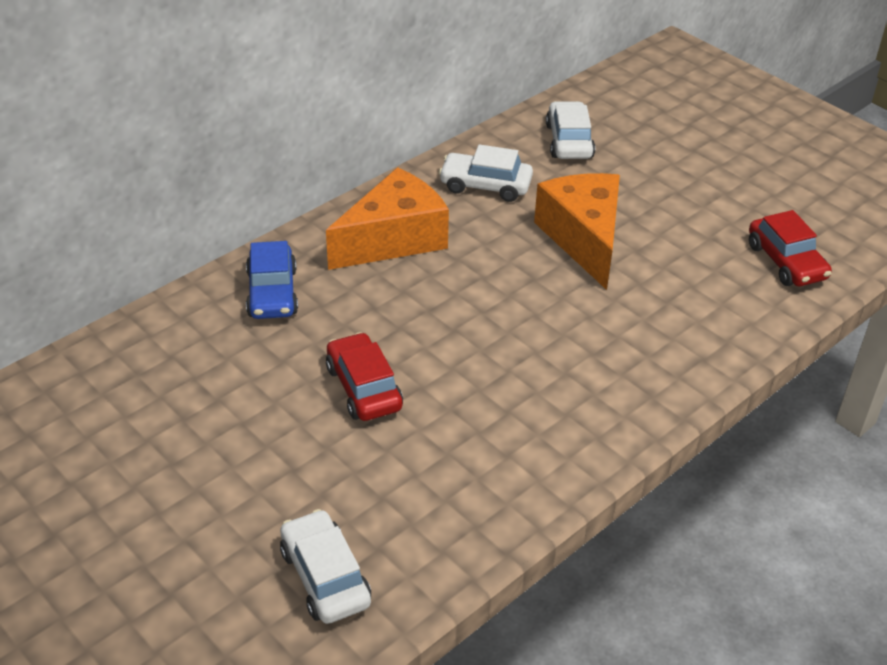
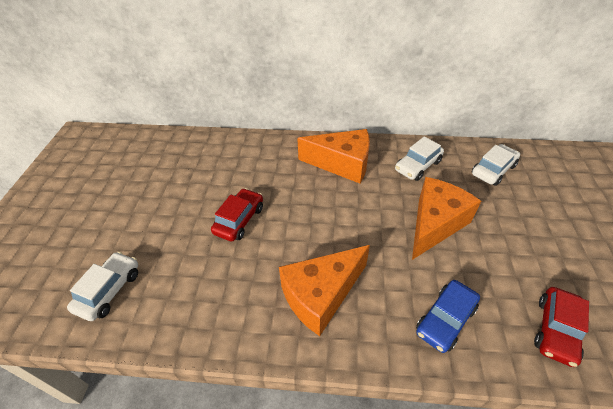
camera: 50 degrees right, 5 degrees up
(272, 293) = (265, 155): blue car -> blue car (445, 320)
(485, 186) = (418, 166): white car -> white car turned 105 degrees counterclockwise
(567, 388) = (321, 295): none -> orange cheese

